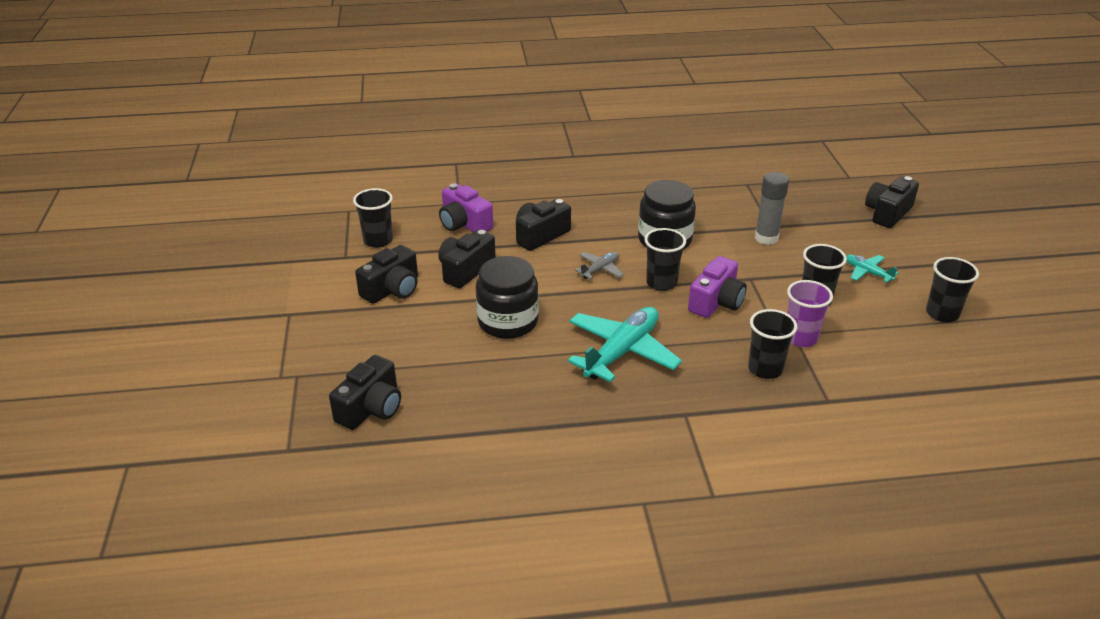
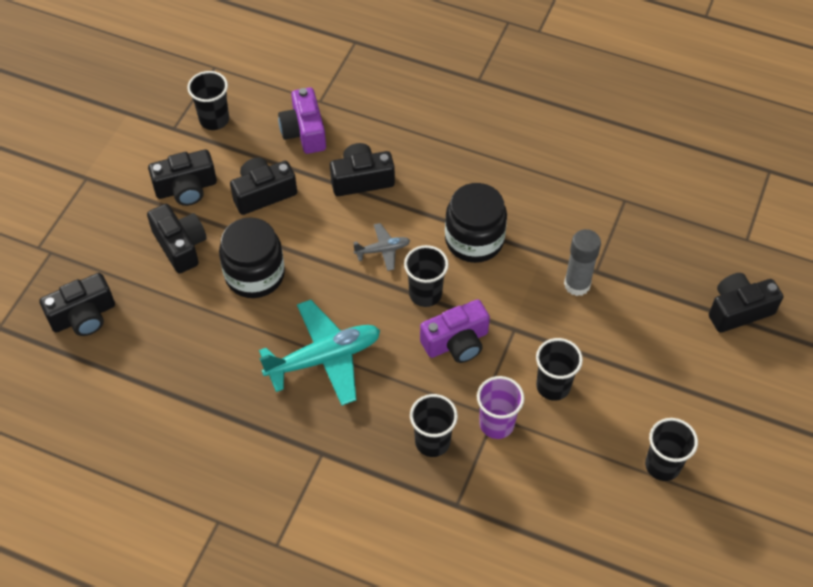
camera: 30 degrees right, 20 degrees up
(422, 327) = (180, 246): none -> black camera
(867, 272) = (638, 378): turquoise plane -> none

